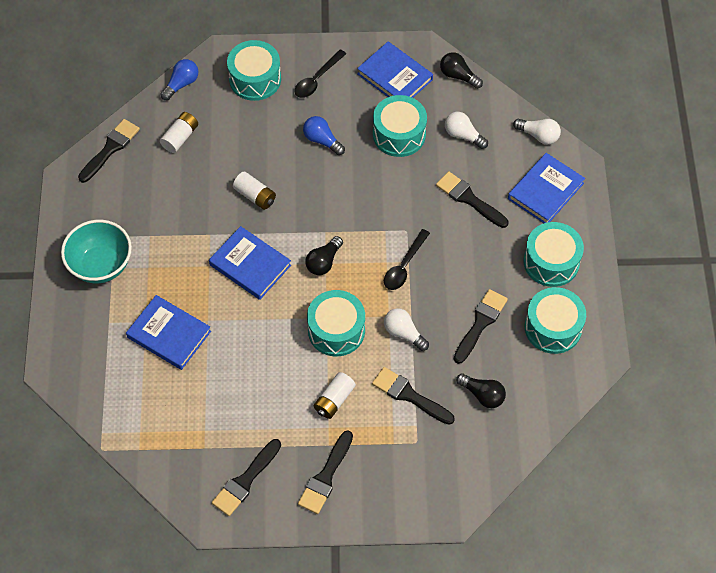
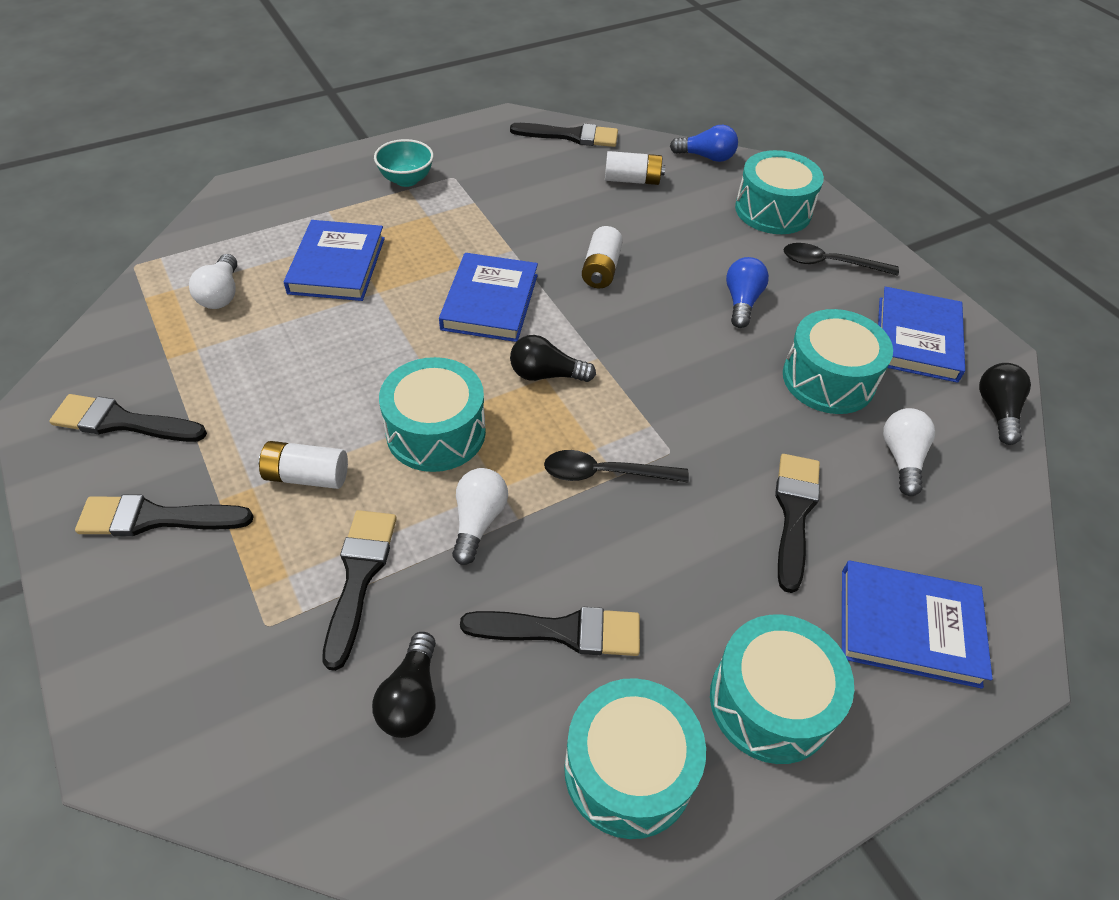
camera: 60 degrees right, 10 degrees down
(101, 265) = (406, 180): turquoise bowl -> turquoise bowl, size x0.62
(538, 135) = (1005, 568): white light bulb -> white light bulb (221, 294)

